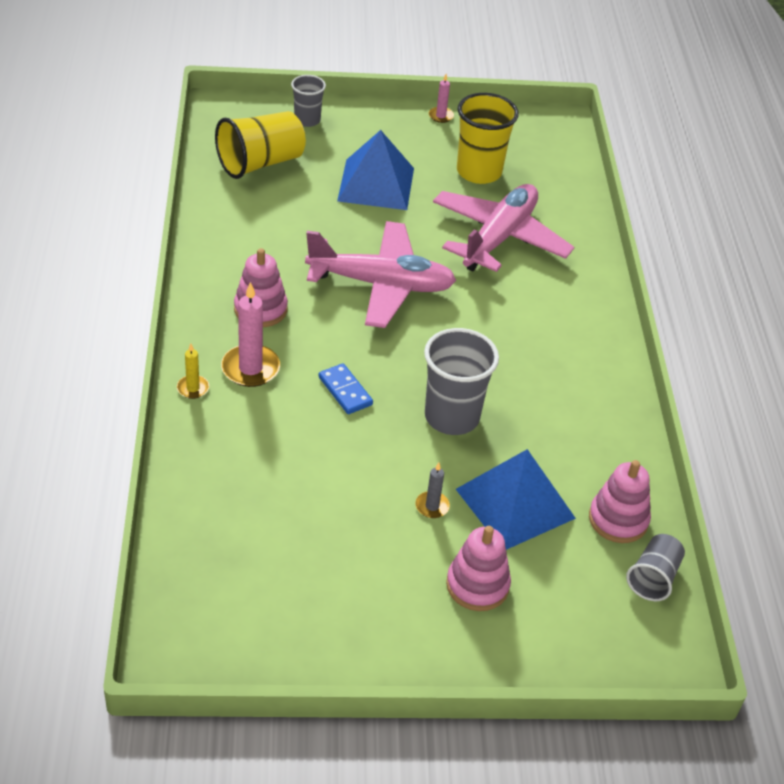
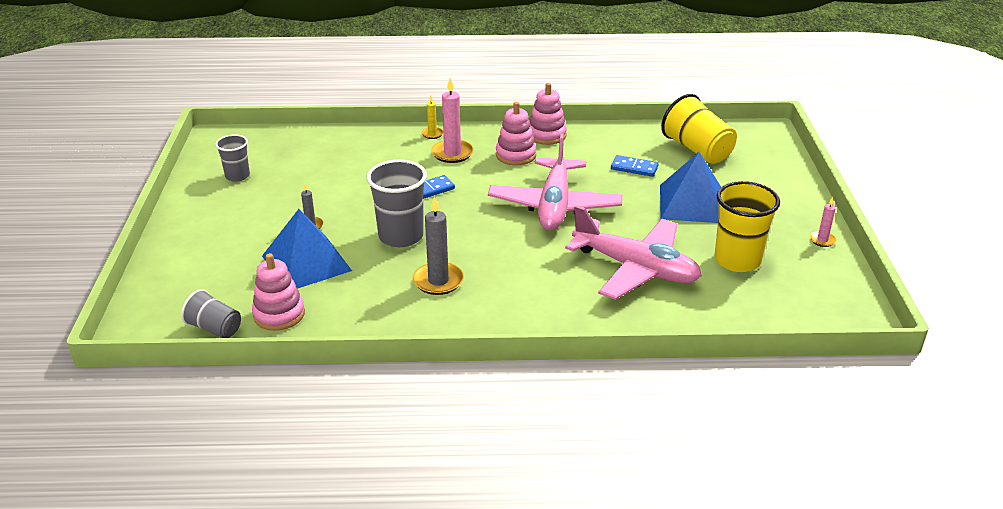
camera: 95 degrees right, 10 degrees down
(298, 215) = (634, 168): none -> blue domino
(307, 120) = (772, 169): grey cup -> grey cup (237, 176)
(477, 585) = (233, 243): pink stacking toy -> pink stacking toy (546, 135)
(537, 384) = (438, 281): none -> grey candle

